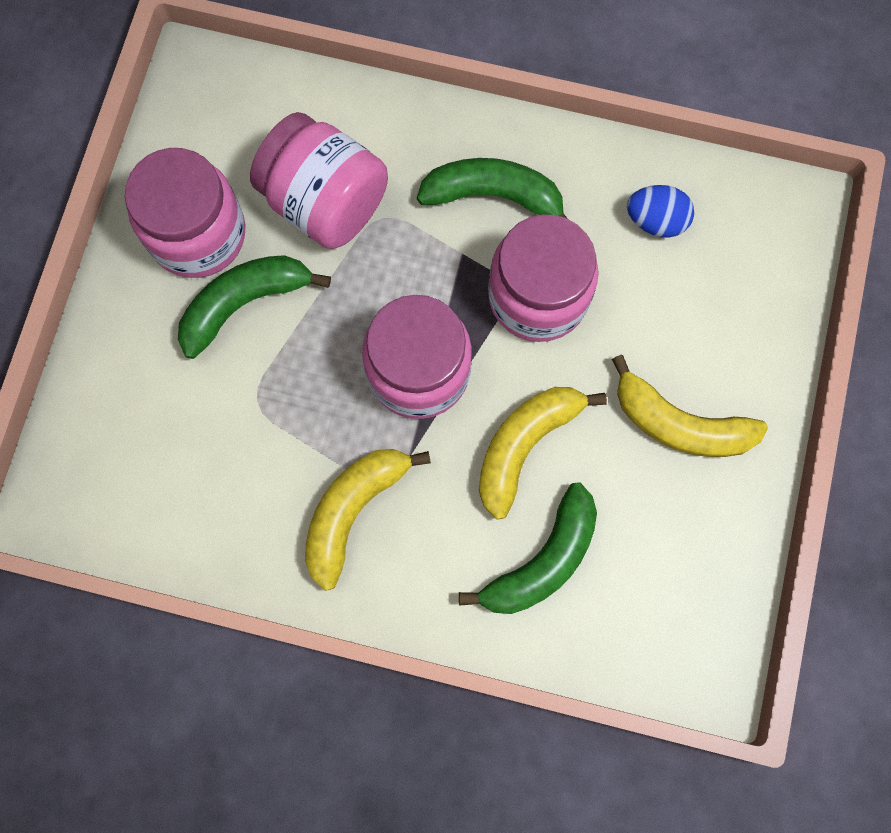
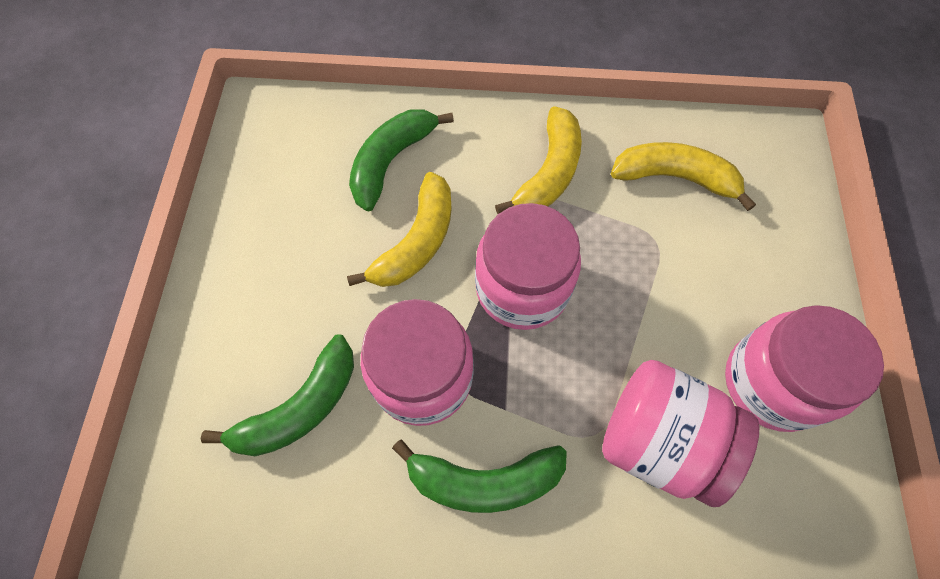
camera: 170 degrees right, 10 degrees down
(244, 303) = (699, 322): green banana -> green banana (300, 407)
(655, 221) = (306, 482): blue egg -> none
(679, 424) = (280, 281): yellow banana -> yellow banana (675, 177)

